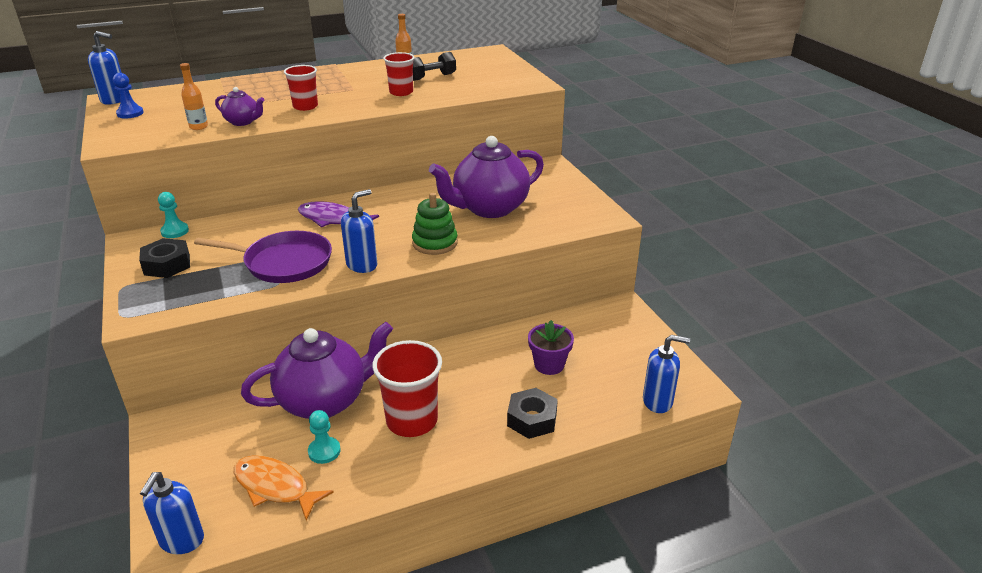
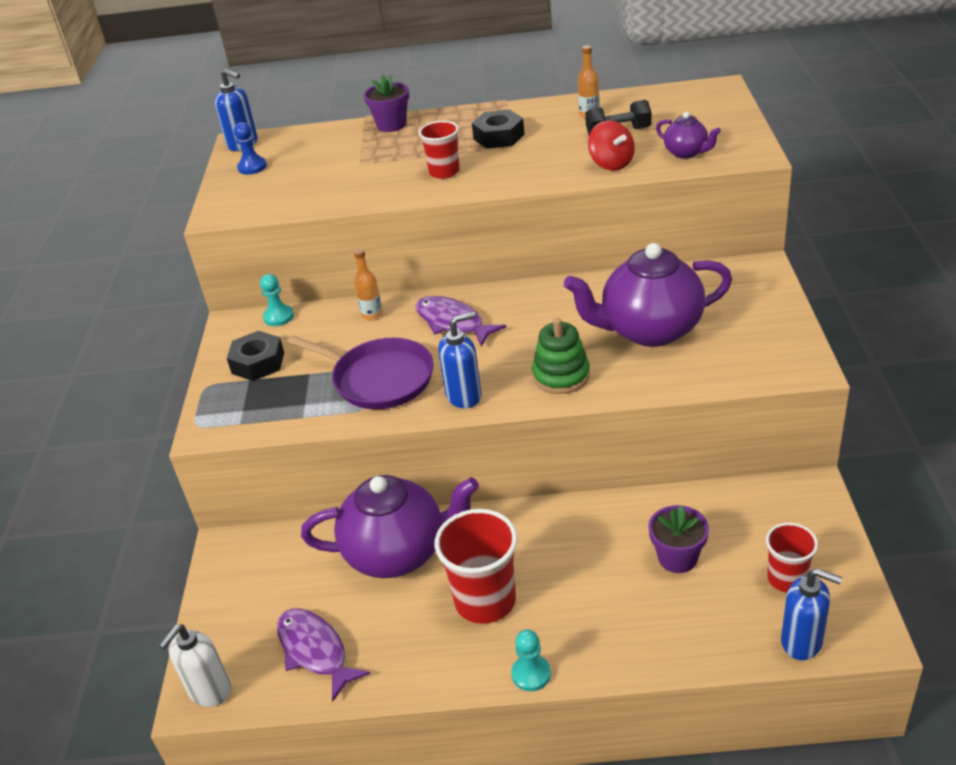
camera: 25 degrees right, 5 degrees up
(181, 540) = (209, 691): blue soap dispenser -> white soap dispenser
(198, 127) = (316, 195): orange bottle -> orange bottle (372, 315)
(243, 122) = (366, 191): purple teapot -> purple teapot (686, 153)
(246, 82) = (391, 125): none -> purple flower pot
(275, 487) = (315, 651): orange fish -> purple fish
(324, 451) = (378, 619): turquoise pawn -> turquoise pawn (531, 674)
(401, 92) = (568, 157): red cup -> red cup (786, 579)
(436, 94) = (611, 164): none -> red spinning top
(532, 419) = (627, 631): black nut -> black nut (498, 137)

